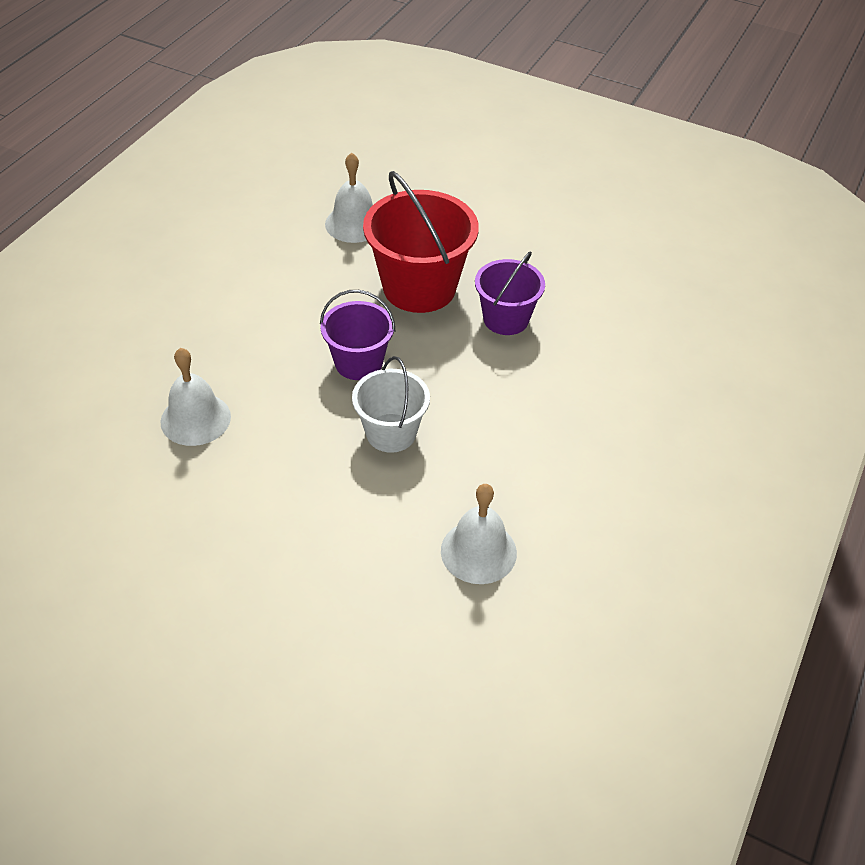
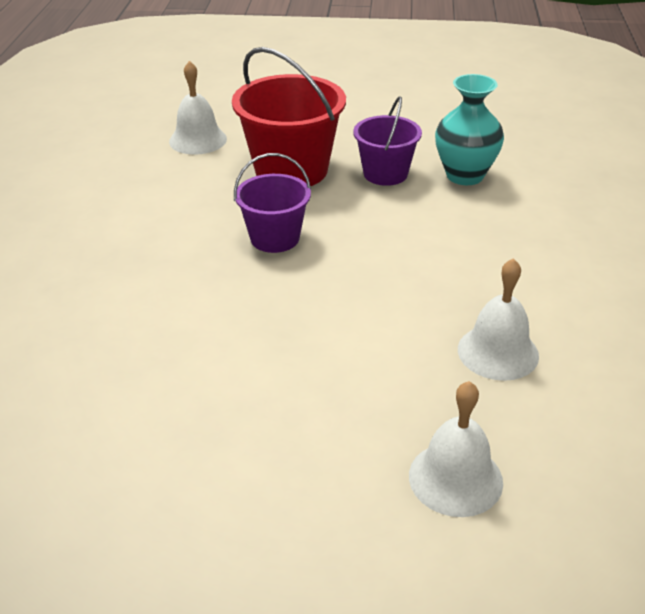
camera: 20 degrees left, 10 degrees down
(195, 419) = (139, 326): white bell -> white bell (455, 478)
(391, 433) = (345, 283): white bucket -> none
(582, 345) = (465, 175): none -> turquoise vase

